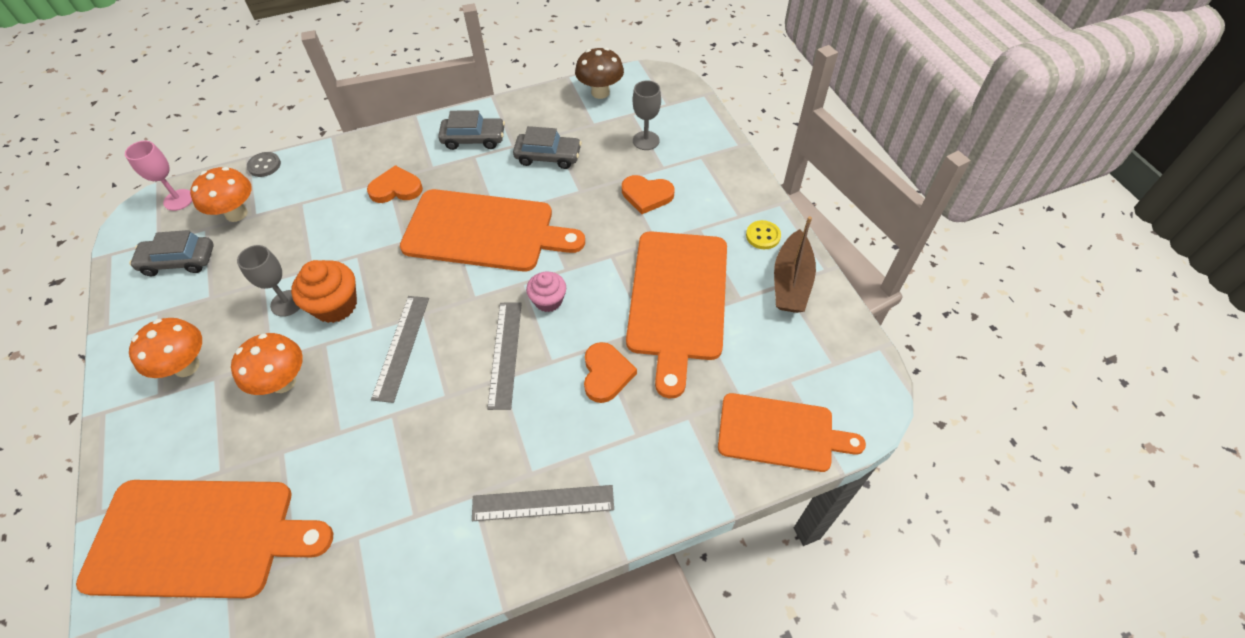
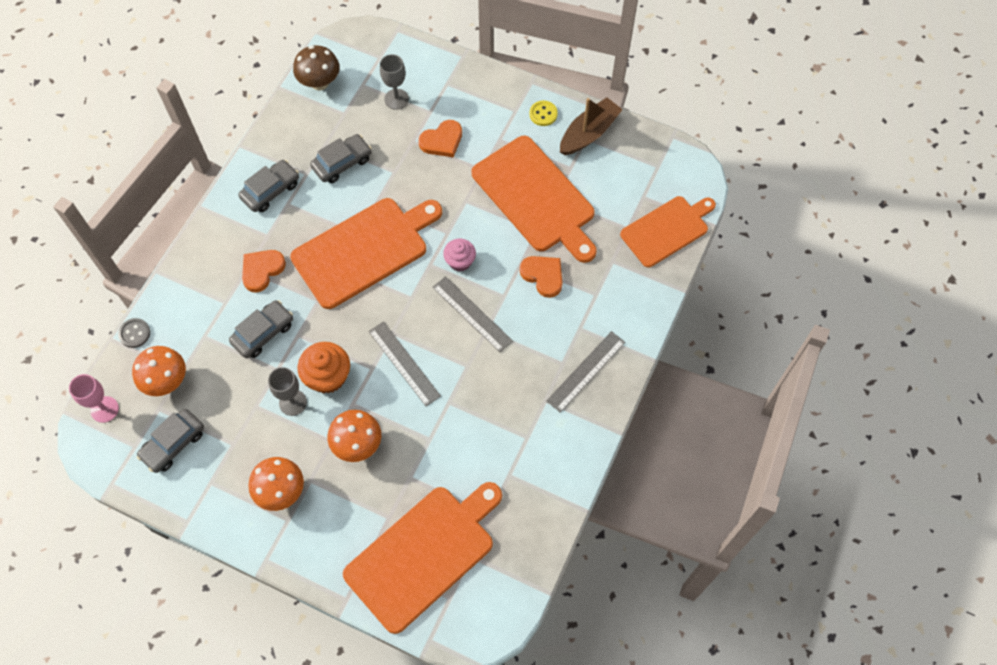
camera: 45 degrees left, 10 degrees up
(338, 233) = (263, 333): none -> grey car
(791, 282) = (589, 133): brown boat -> brown boat turned 105 degrees counterclockwise

